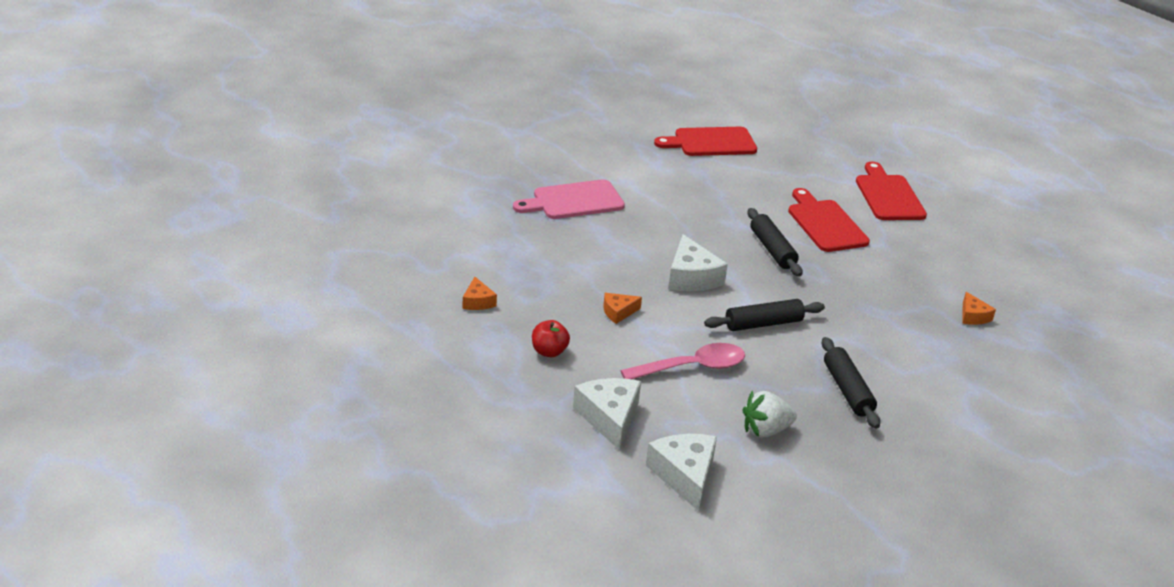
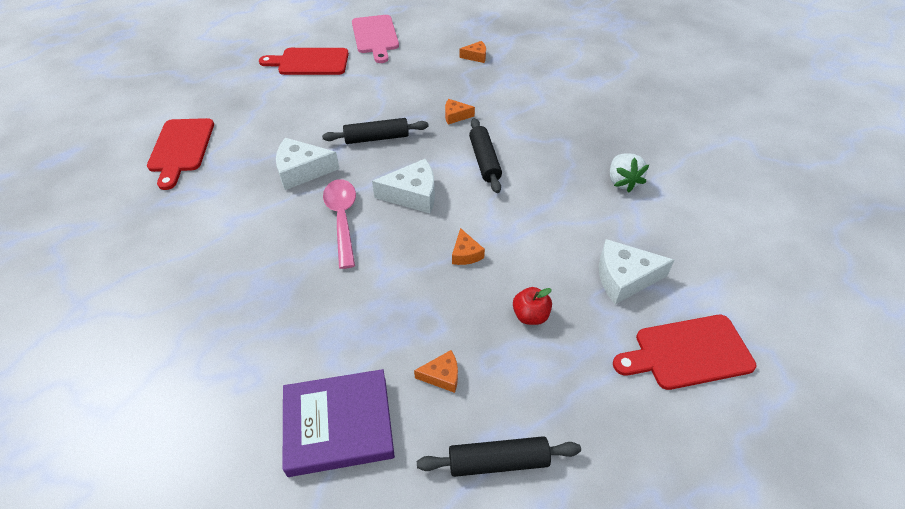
camera: 80 degrees left, 15 degrees up
(429, 254) = (339, 425): none -> purple book
(574, 201) = (257, 269): pink cutting board -> pink cutting board (375, 36)
(685, 475) = (688, 237): white cheese -> white cheese (302, 171)
(692, 367) = (547, 213): pink spoon -> pink spoon (342, 219)
(825, 224) = (343, 102): red cutting board -> red cutting board (688, 353)
(836, 302) = (455, 116): none -> orange cheese
(847, 390) = (567, 130): black rolling pin -> black rolling pin (498, 461)

